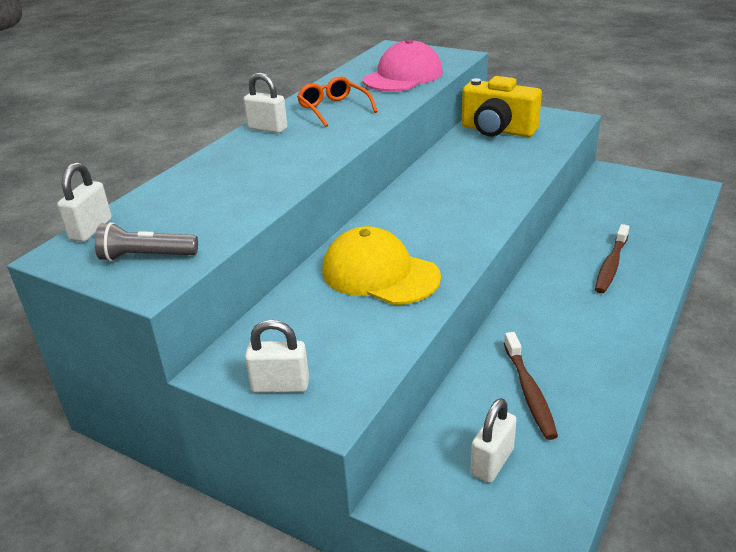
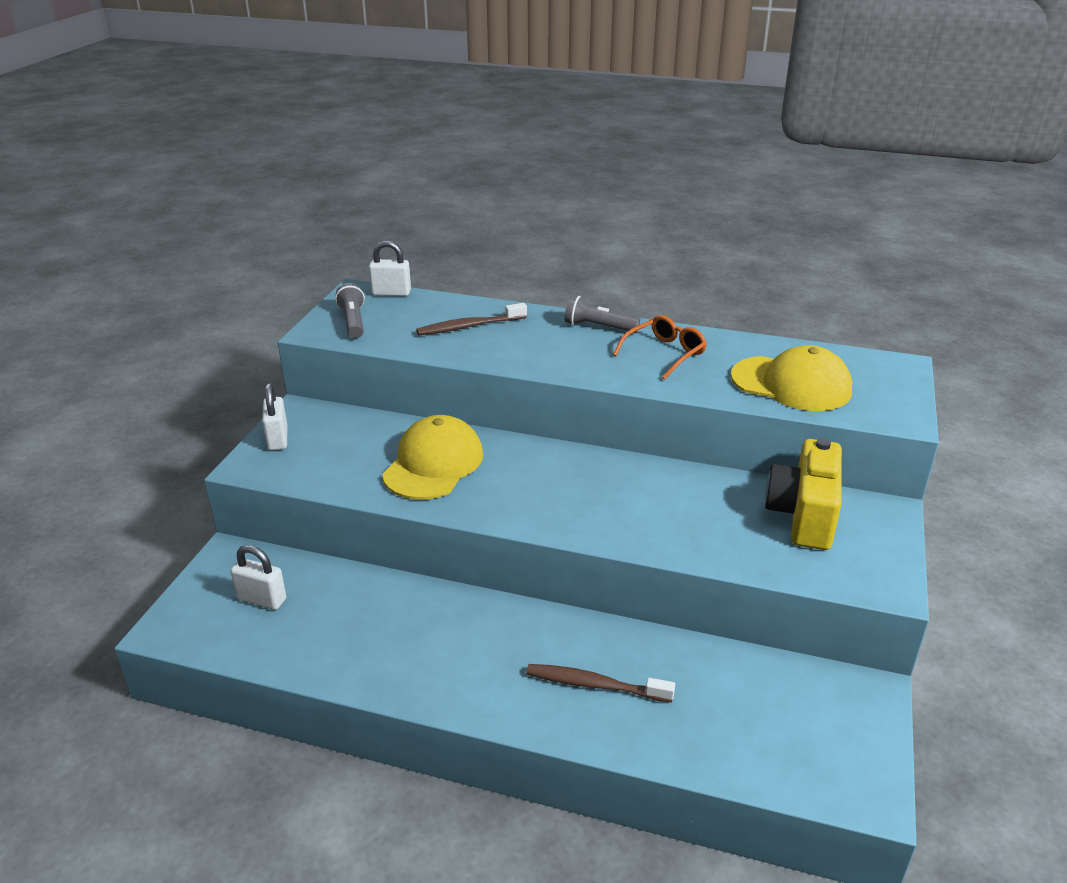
camera: 75 degrees right, 0 degrees up
(267, 129) = (598, 327): white padlock -> grey flashlight
(403, 76) = (791, 384): pink cap -> yellow cap
(529, 391) = (351, 619): brown toothbrush -> brown toothbrush (469, 326)

